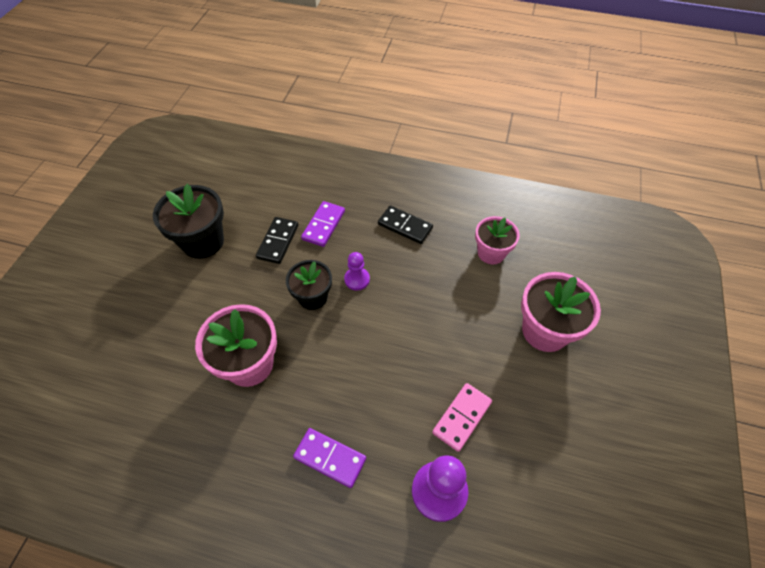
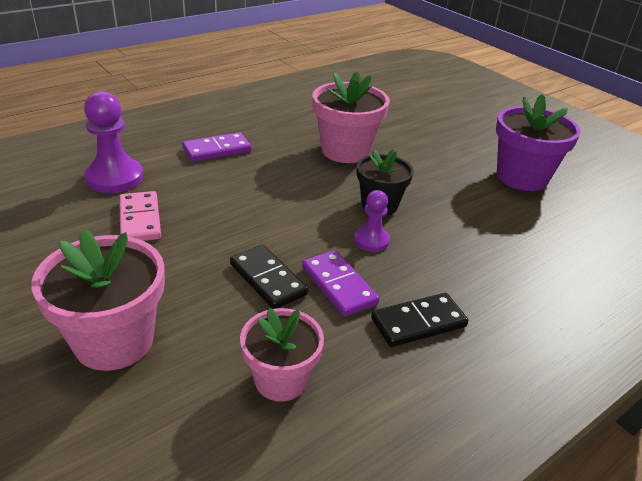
camera: 125 degrees right, 20 degrees down
(203, 242) = (522, 177): black flower pot -> purple flower pot
(278, 241) = (482, 216): black domino -> black domino (268, 279)
(324, 225) = (482, 256): purple domino -> purple domino (339, 286)

